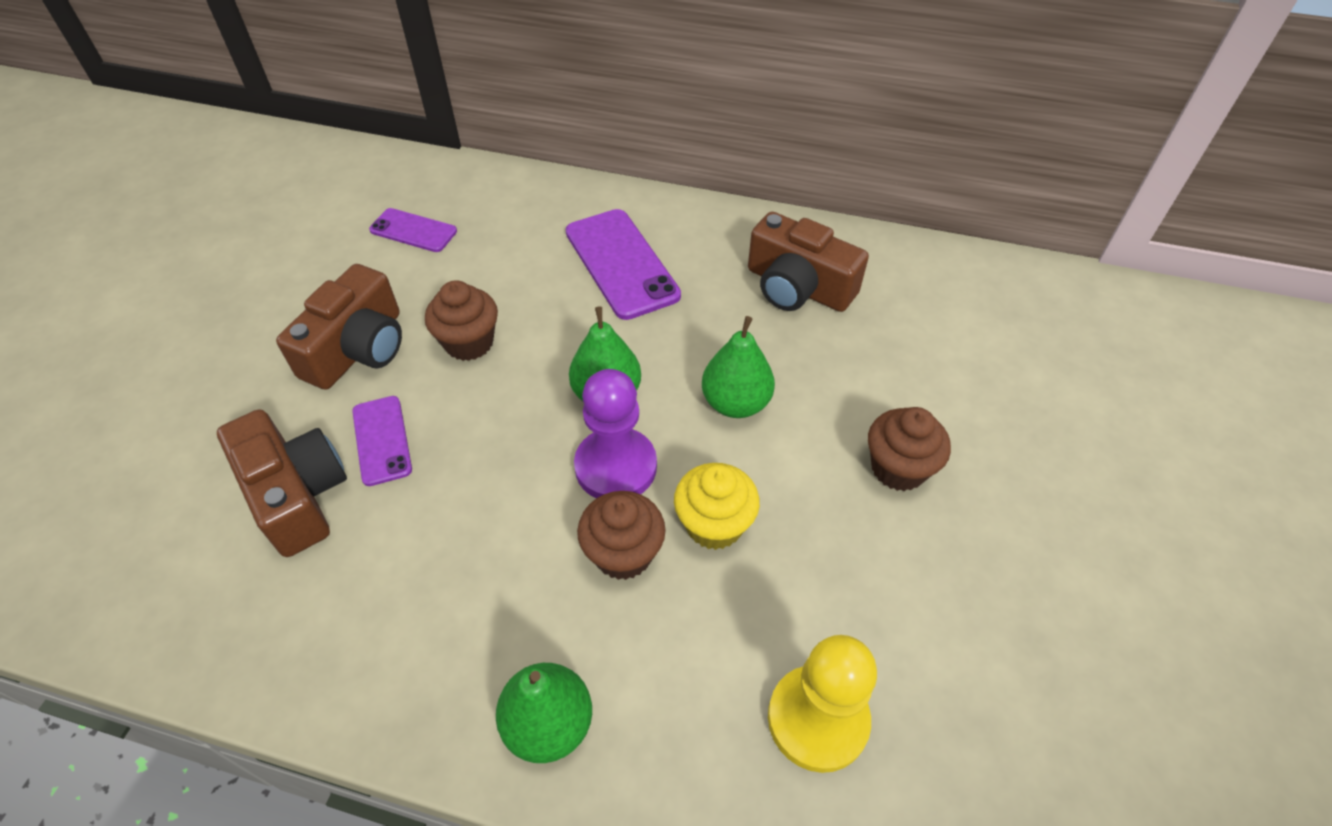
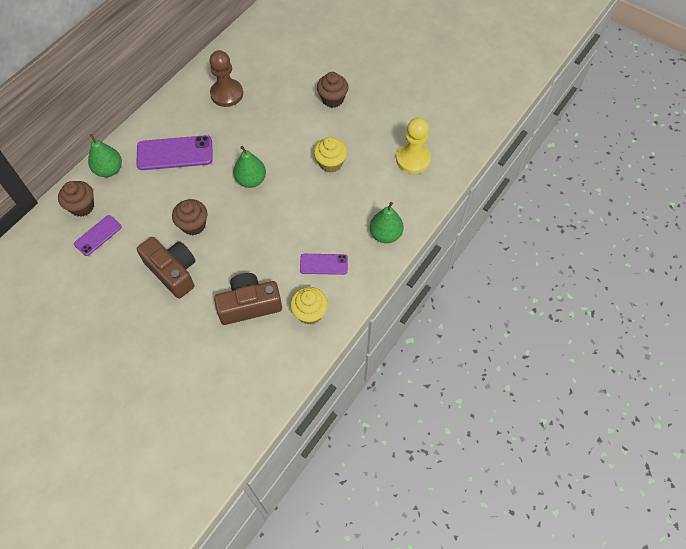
camera: 70 degrees left, 10 degrees up
(288, 619) = (310, 313): none -> yellow cupcake
(382, 440) = (235, 268): purple phone -> purple phone (323, 264)
(616, 466) = (290, 187): purple pawn -> none
(623, 553) = (330, 195): brown cupcake -> brown cupcake (82, 206)
(736, 403) = (278, 137): green pear -> green pear (109, 170)
(798, 287) = (227, 94): brown camera -> brown pawn

